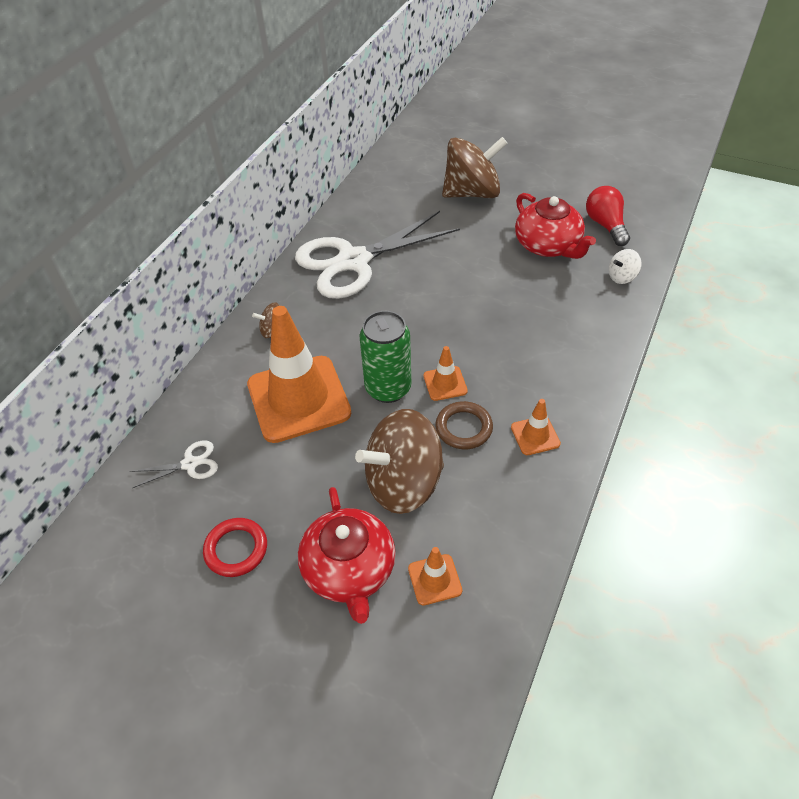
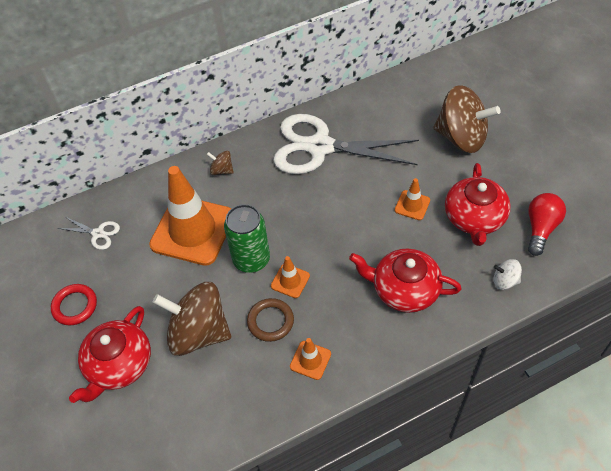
camera: 40 degrees right, 5 degrees up
(434, 579) = (157, 408): orange traffic cone -> orange traffic cone (412, 205)
(552, 330) = (404, 289): none -> red teapot

